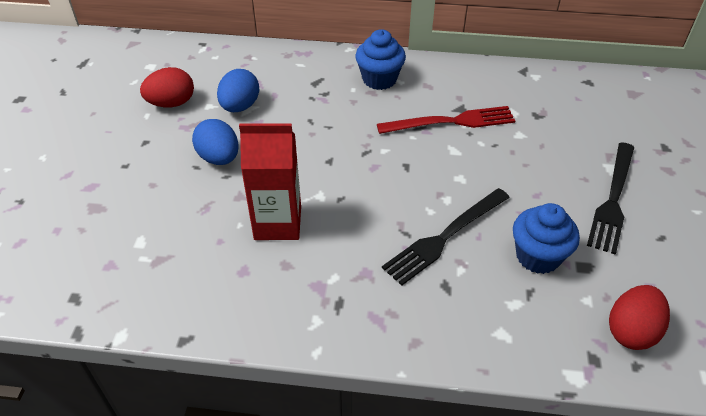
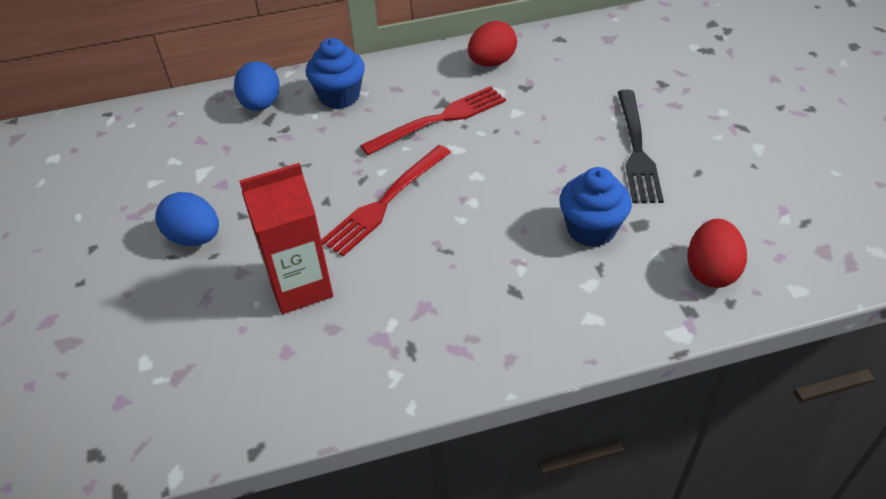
camera: 20 degrees left, 0 degrees up
(171, 103) = (103, 193): red egg -> red egg (491, 62)
(240, 106) = (191, 172): blue egg -> blue egg (261, 105)
(375, 176) = (385, 202): none -> red fork
(444, 237) = (489, 241): black fork -> none

